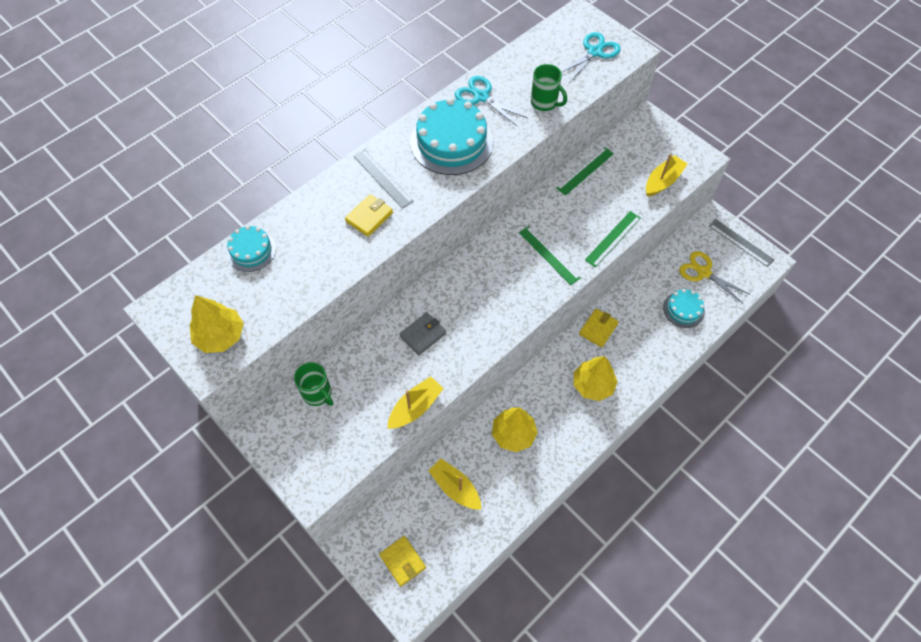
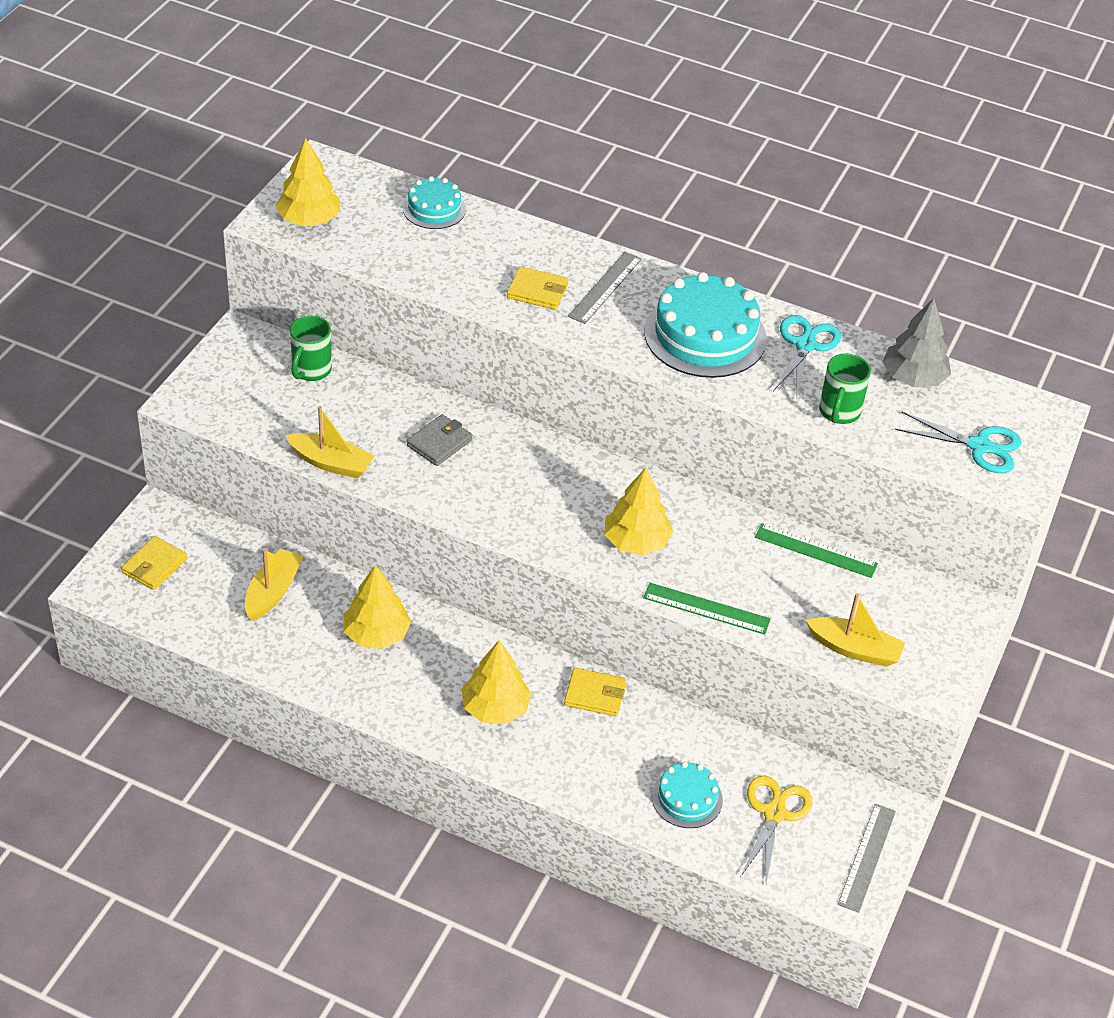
camera: 65 degrees right, 15 degrees down
(423, 335) = (439, 443): grey wallet -> grey wallet turned 75 degrees counterclockwise
(529, 59) = (913, 378): none -> grey tree
(549, 255) = (636, 542): green ruler -> yellow tree

